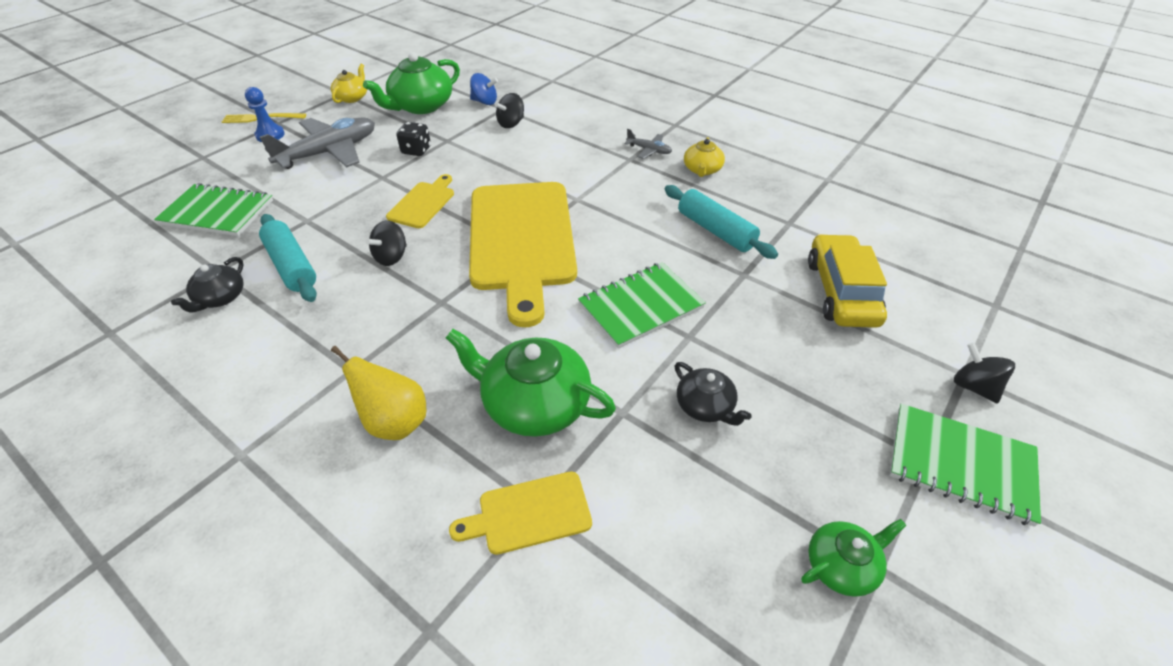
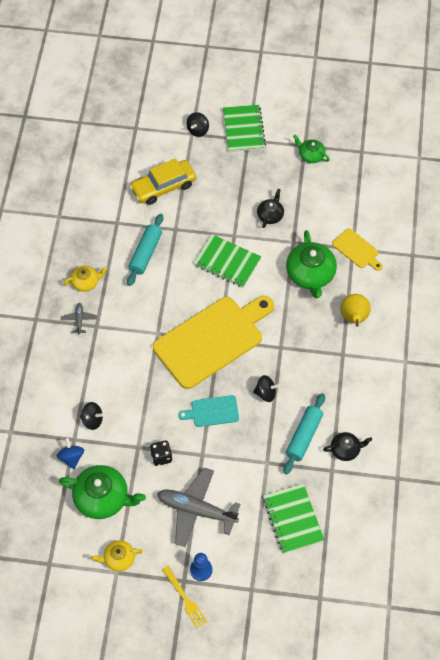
camera: 120 degrees left, 15 degrees up
(423, 203) = (212, 411): yellow cutting board -> turquoise cutting board

